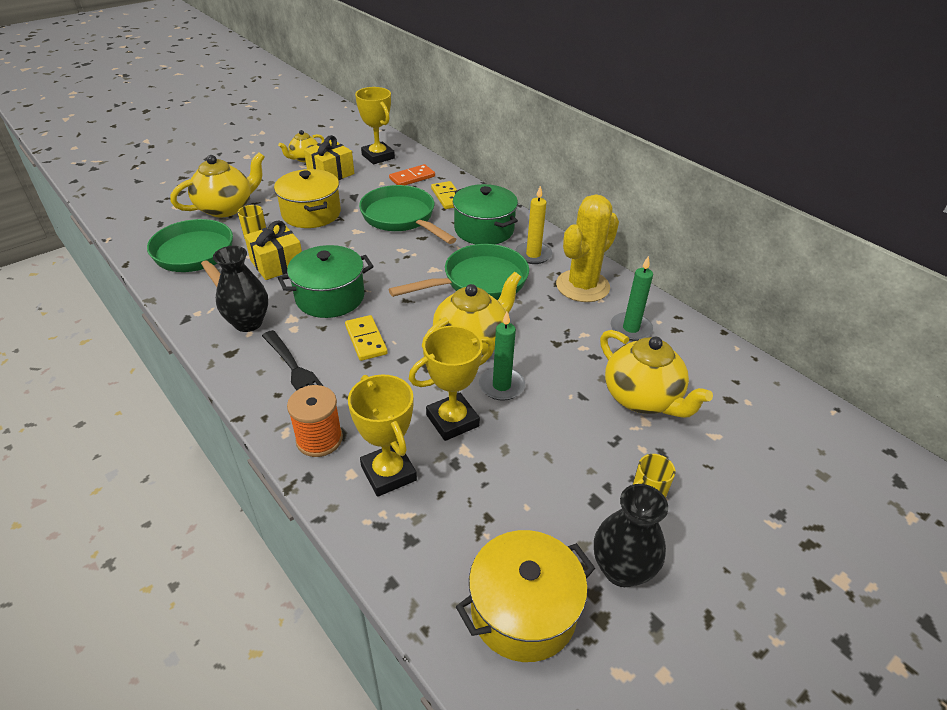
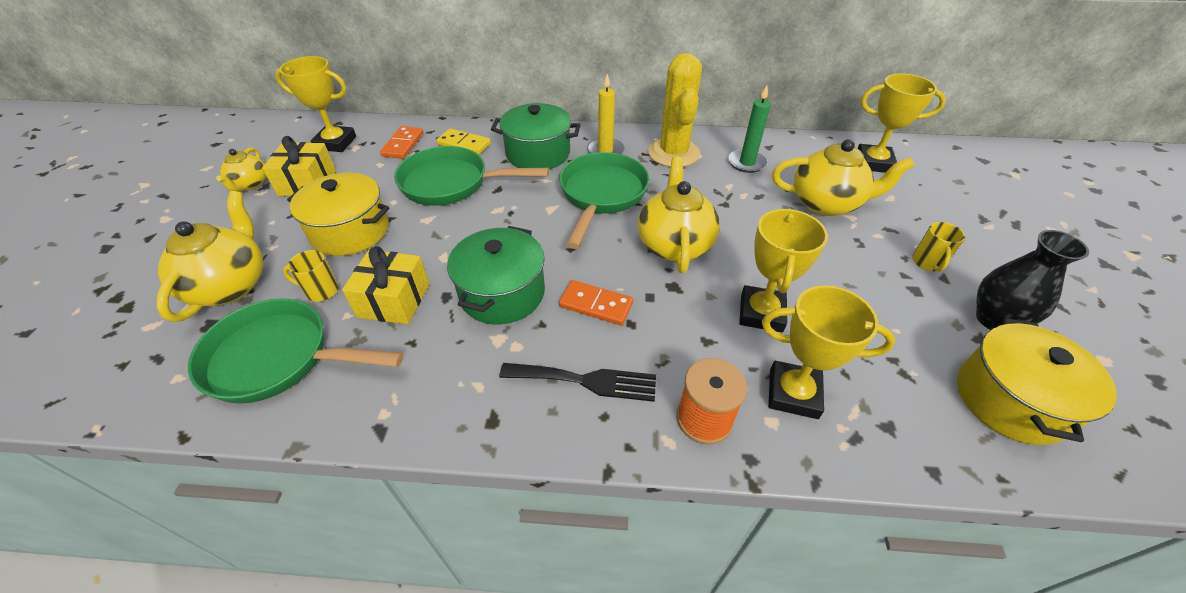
camera: 45 degrees left, 5 degrees up
(248, 323) = (461, 377): black vase -> none
(366, 340) = (596, 305): yellow domino -> orange domino
(501, 386) = (745, 260): green candle -> none
(756, 402) = (873, 163): none -> yellow trophy

